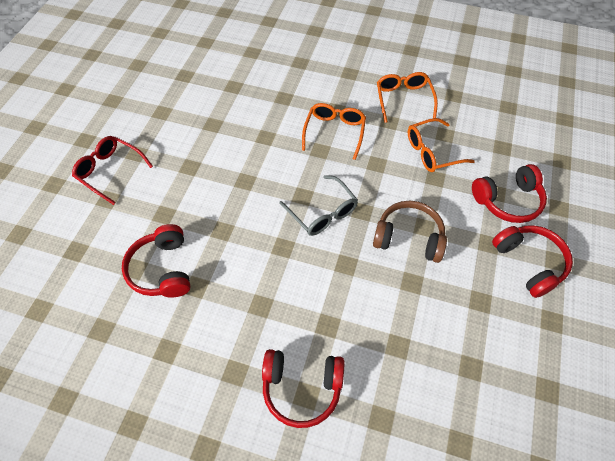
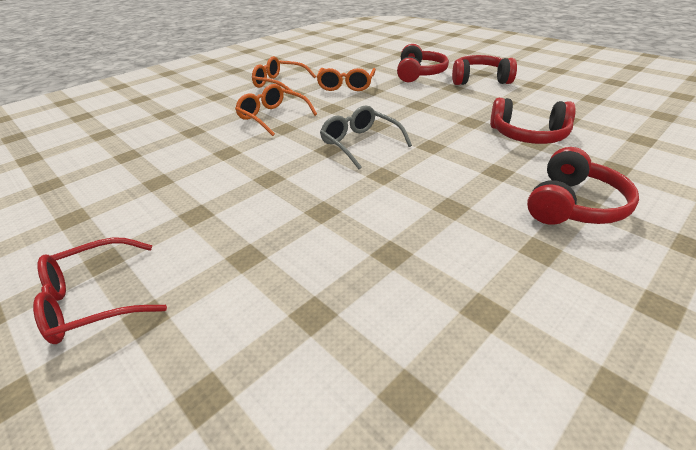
camera: 60 degrees left, 20 degrees down
(162, 269) = (338, 281): red headphones -> red headphones (528, 135)
(322, 213) = (360, 143): grey glasses -> grey glasses turned 120 degrees counterclockwise
(409, 237) = (423, 113): brown headphones -> none

